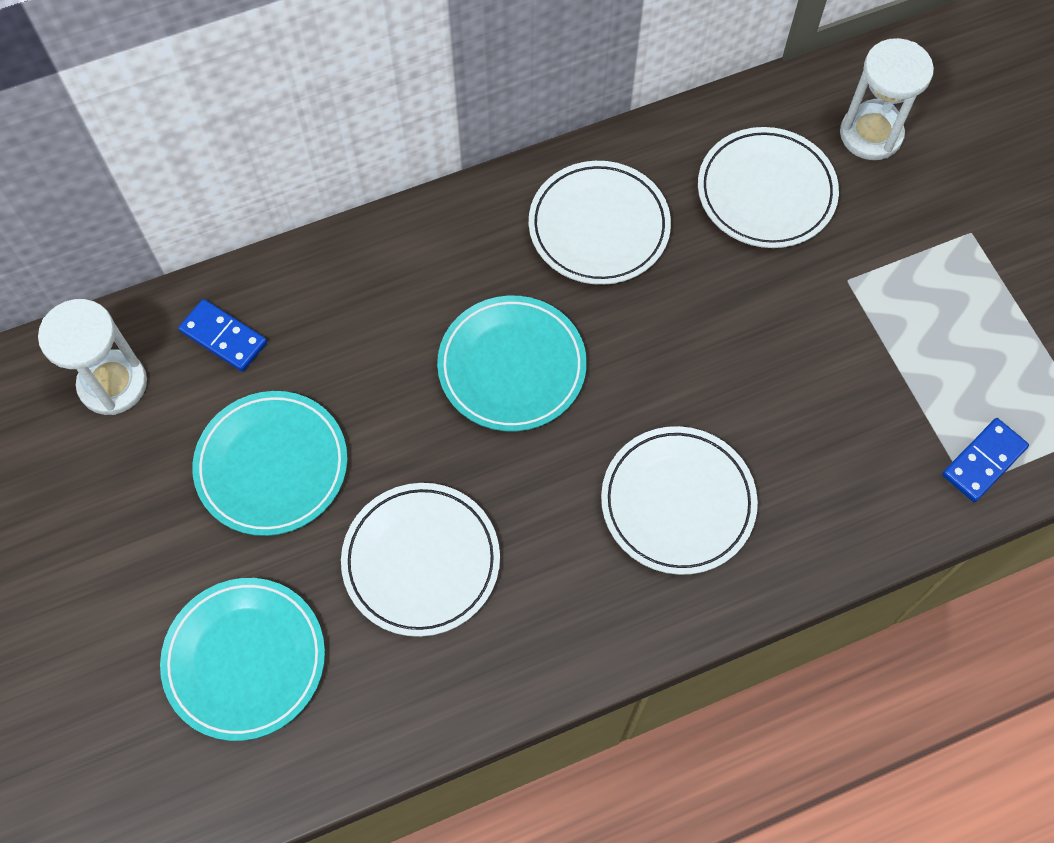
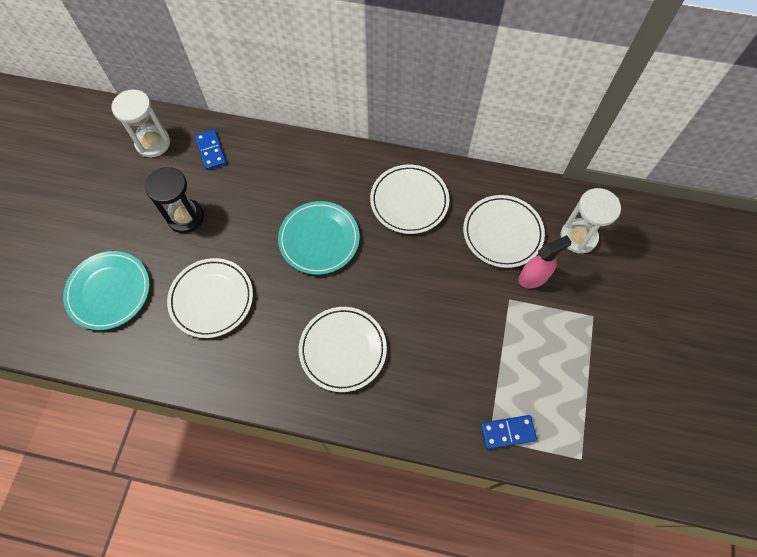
camera: 35 degrees right, 0 degrees up
(272, 465) = (186, 217): turquoise plate -> black hourglass
(855, 228) = (533, 277): none -> pink spray bottle

